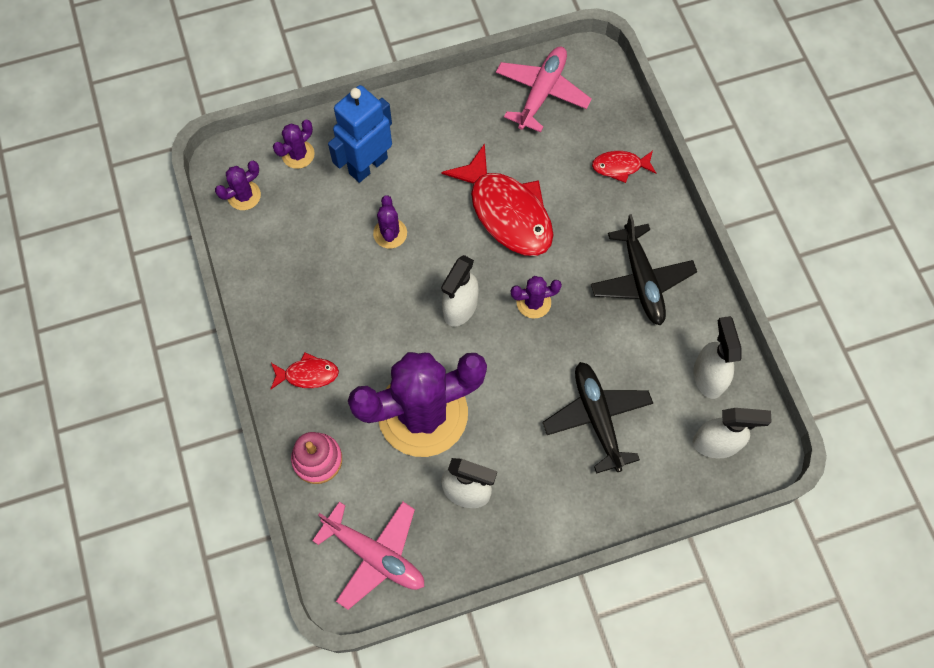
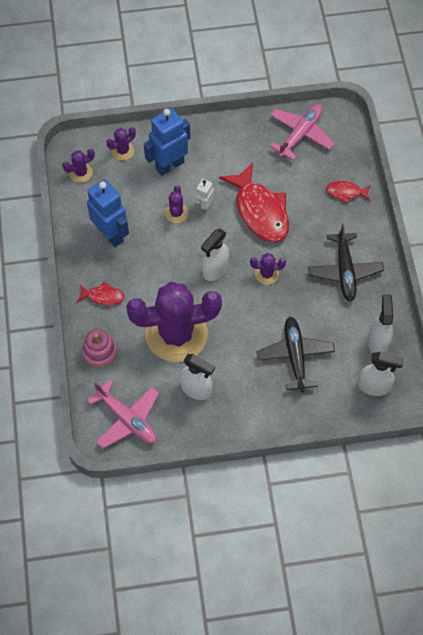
camera: 10 degrees right, 5 degrees down
(303, 280) = (111, 234): none -> blue robot
(428, 220) = (204, 208): none -> white robot

